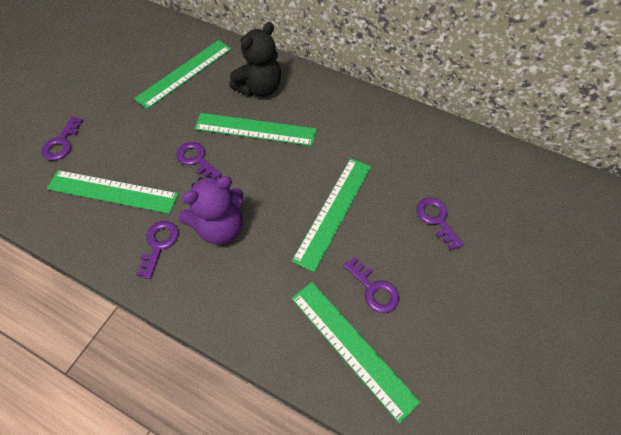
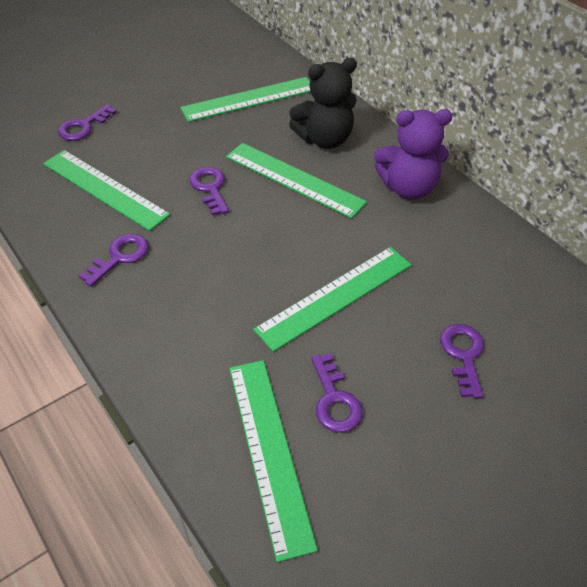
camera: 25 degrees right, 10 degrees down
(220, 227) = (194, 264): purple teddy bear -> purple teddy bear (408, 188)

